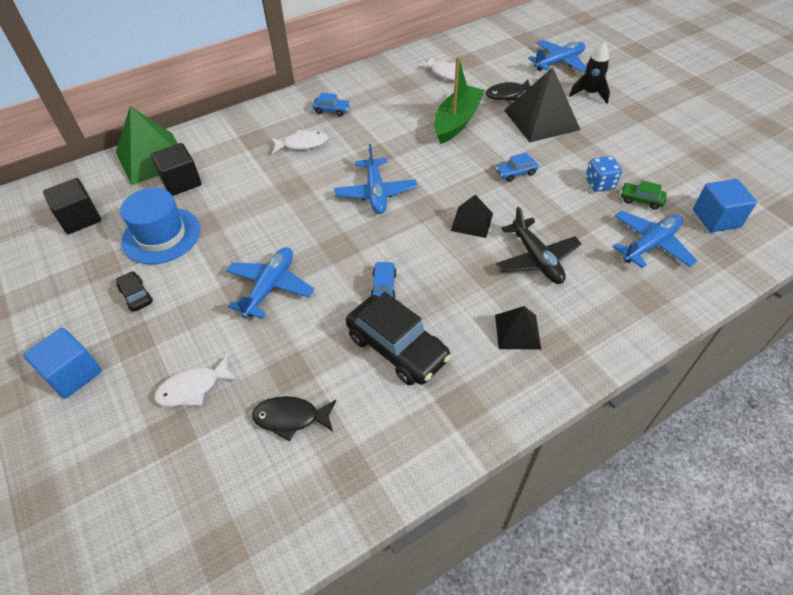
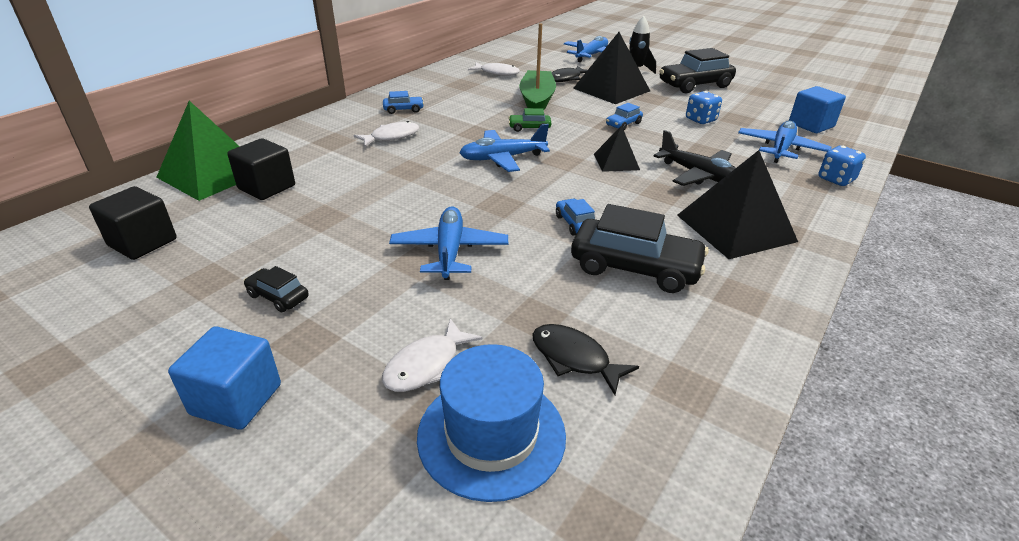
camera: 25 degrees left, 15 degrees down
(161, 235) = (273, 236): blue hat -> blue hat (491, 435)
(291, 418) = (574, 358): black fish -> black fish turned 60 degrees clockwise
(375, 193) = (502, 158): blue plane -> blue plane turned 105 degrees clockwise
(517, 331) = (735, 228): black pyramid -> black pyramid, size x1.83
(636, 130) = (694, 85): none -> black car
(641, 200) = (743, 124): green car -> green car (529, 128)
(672, 300) = (836, 179): none -> blue dice

